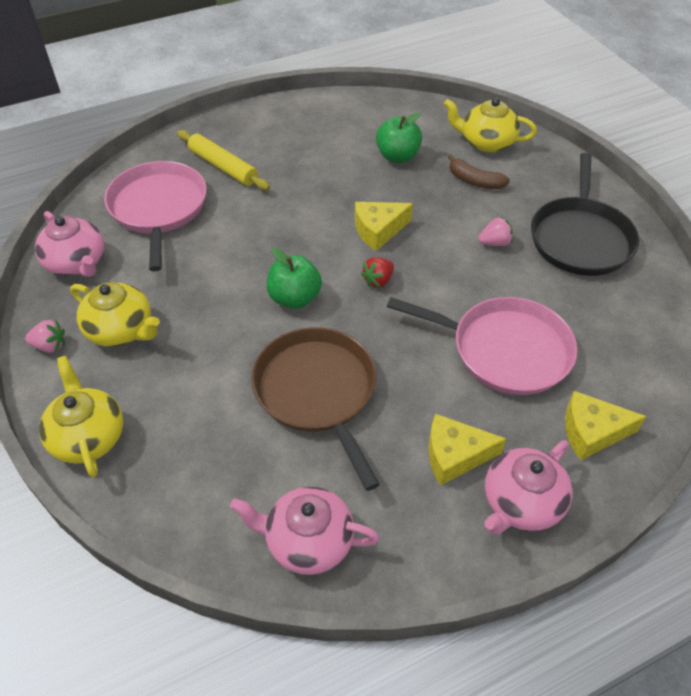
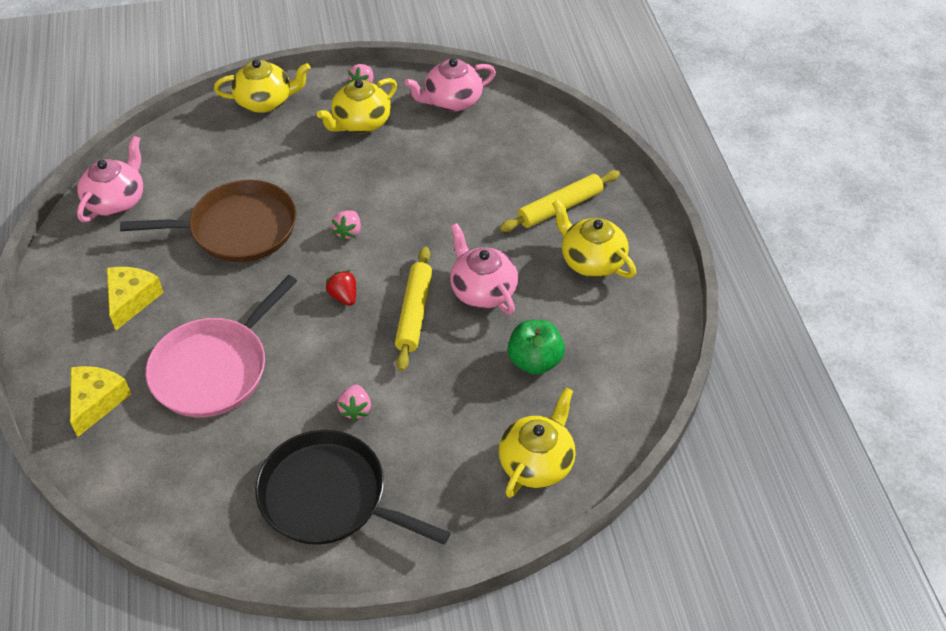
camera: 105 degrees right, 0 degrees up
(158, 209) = (507, 155): pink pan -> none
(281, 142) = (591, 260): none -> yellow teapot
(294, 298) = (348, 232): green apple -> pink strawberry
(378, 230) = (414, 313): yellow cheese -> yellow rolling pin
(474, 181) = (465, 424): brown banana -> none
(521, 503) = (68, 328): pink teapot -> pink teapot (482, 290)

